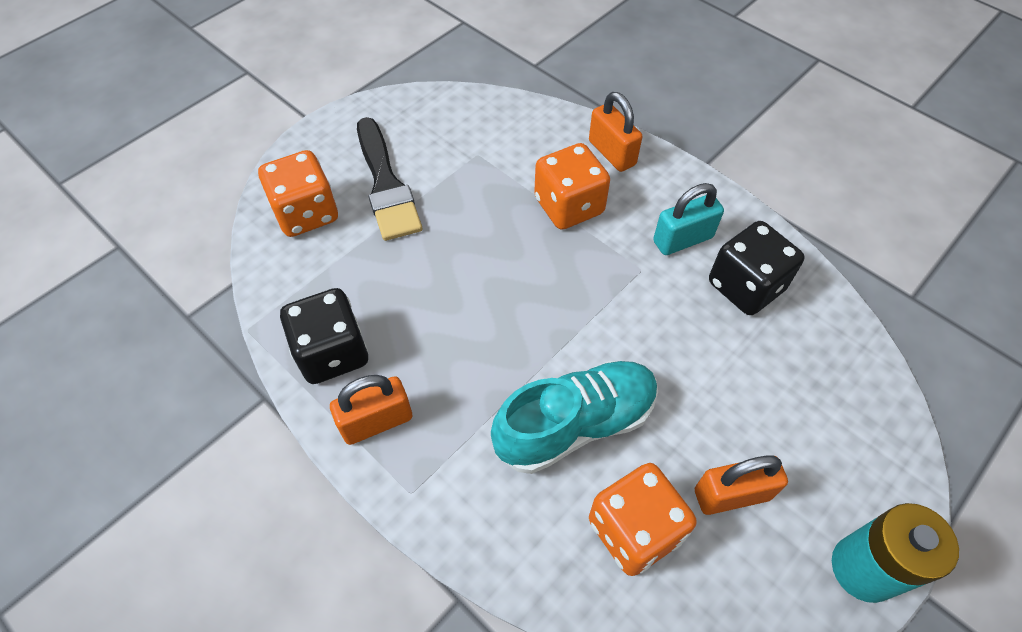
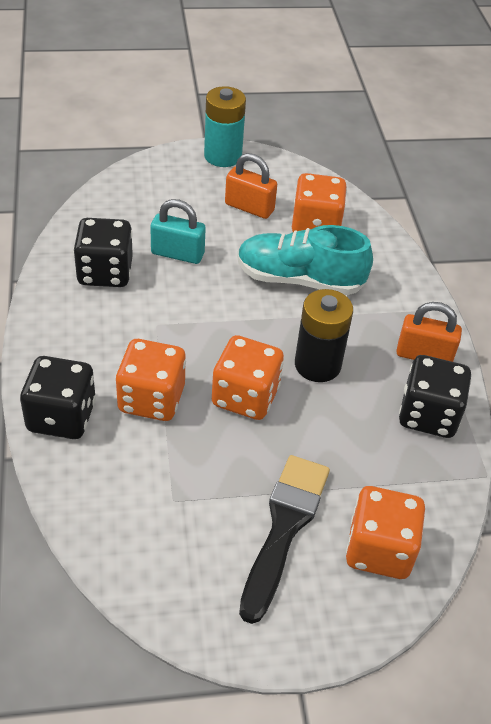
camera: 145 degrees left, 10 degrees down
(470, 332) = (317, 365): none -> black battery
(502, 258) = (245, 397): none -> orange dice
(612, 153) = (61, 417): orange padlock -> black dice
(683, 239) = (103, 322): turquoise padlock -> turquoise padlock (177, 254)

